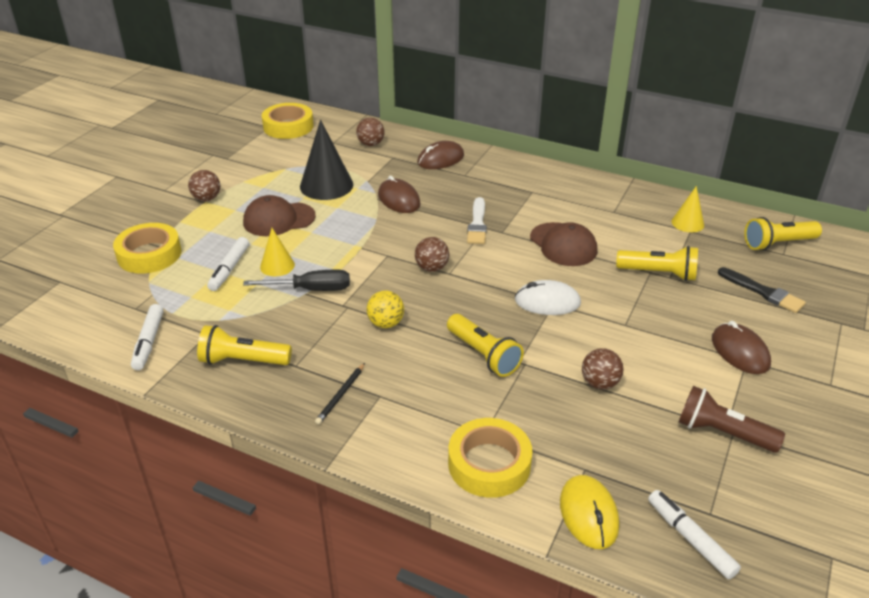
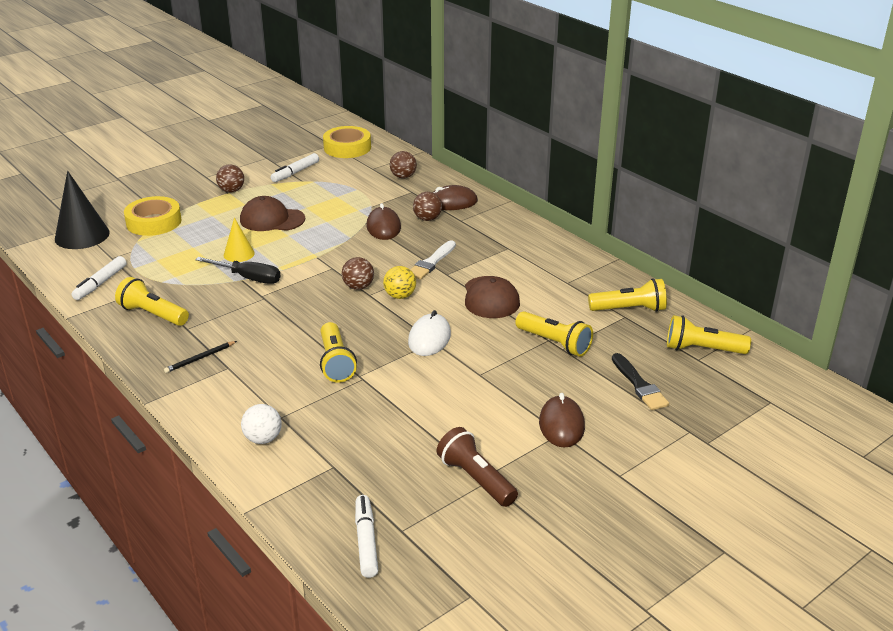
camera: 25 degrees right, 5 degrees down
(229, 269) = (201, 247): white marker -> white marker (295, 173)
(326, 185) = (334, 202): black cone -> black cone (82, 235)
(386, 323) = (281, 318): yellow ball -> yellow ball (400, 296)
(489, 464) = (263, 439): yellow tape -> white ball
(547, 302) = (429, 338): white mouse -> white mouse turned 75 degrees clockwise
(588, 514) = (304, 497): yellow mouse -> none
(599, 383) = (409, 411): brown ball -> brown ball (427, 219)
(687, 223) = (629, 309): yellow cone -> yellow flashlight

